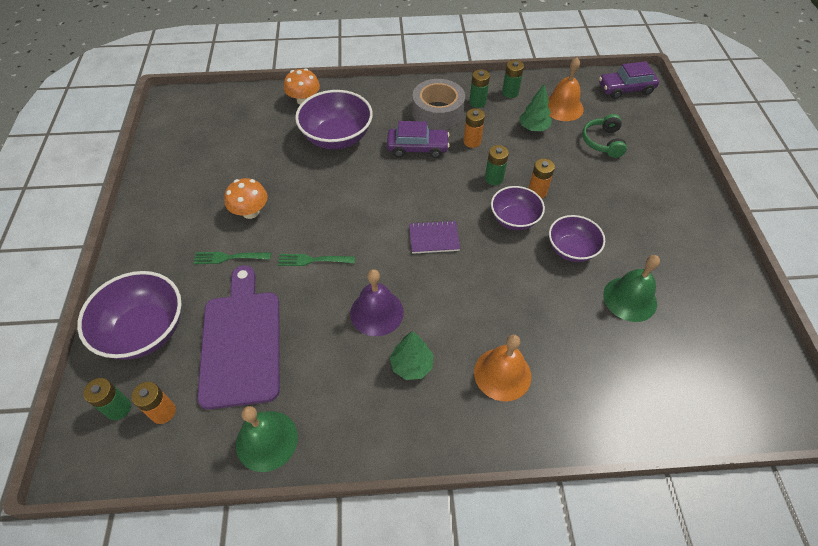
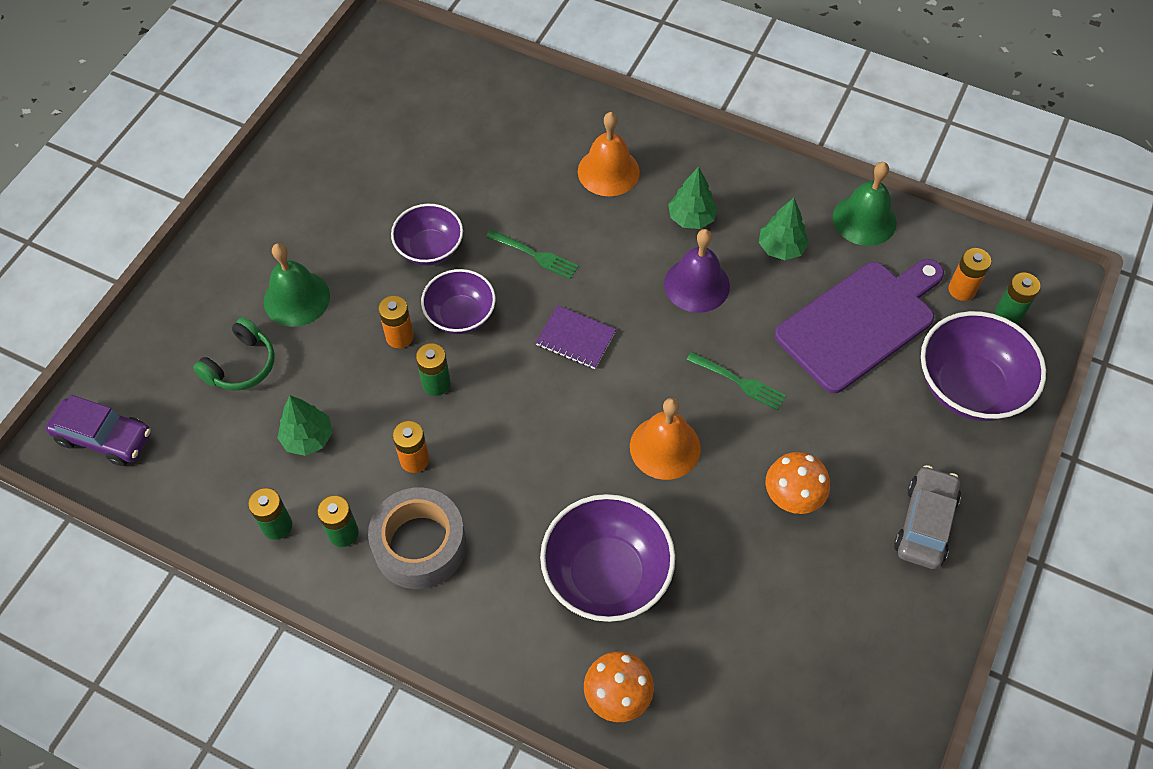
camera: 150 degrees left, 5 degrees up
(162, 231) = (925, 523): none -> grey car
(229, 257) = (843, 437): green fork -> green fork (534, 255)
(241, 342) = (860, 322): purple cutting board -> purple cutting board turned 150 degrees counterclockwise
(327, 375) = (781, 248): none -> green tree
(417, 148) = (500, 489): purple car -> none
(562, 107) = (230, 453): orange bell -> orange bell (665, 447)
(630, 299) = (422, 174): green bell -> green bell (296, 298)

